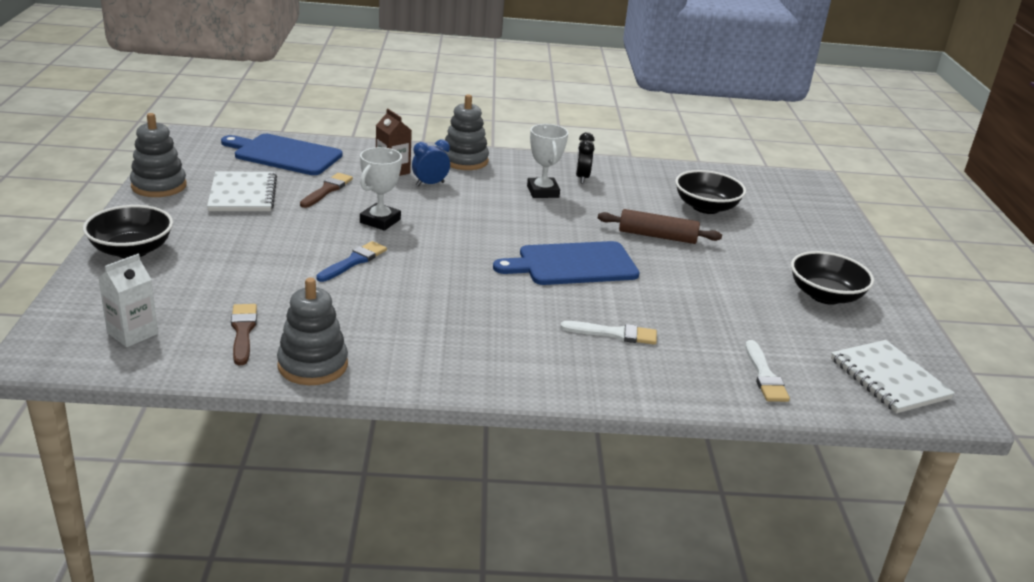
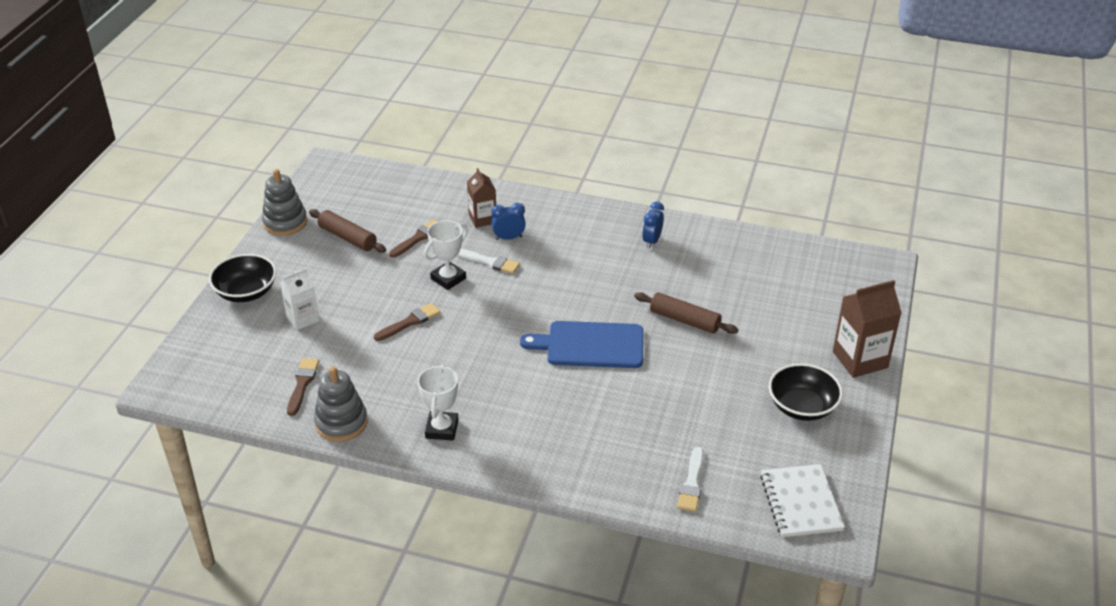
camera: 20 degrees right, 10 degrees up
(132, 333) = (225, 376): white carton -> white carton (302, 319)
(243, 194) = (348, 237): white notebook -> brown rolling pin
(284, 155) = (397, 192): blue cutting board -> none
(354, 261) = (410, 322): blue brush -> brown brush
(464, 160) = (552, 210): grey stacking toy -> none
(543, 192) = (606, 256): white trophy -> white trophy (442, 429)
(582, 178) = (652, 241): black clock -> blue clock
(614, 334) = (587, 424): white brush -> white brush (489, 262)
(706, 207) = (752, 289): black bowl -> none
(849, 253) = (860, 360): none -> brown carton

